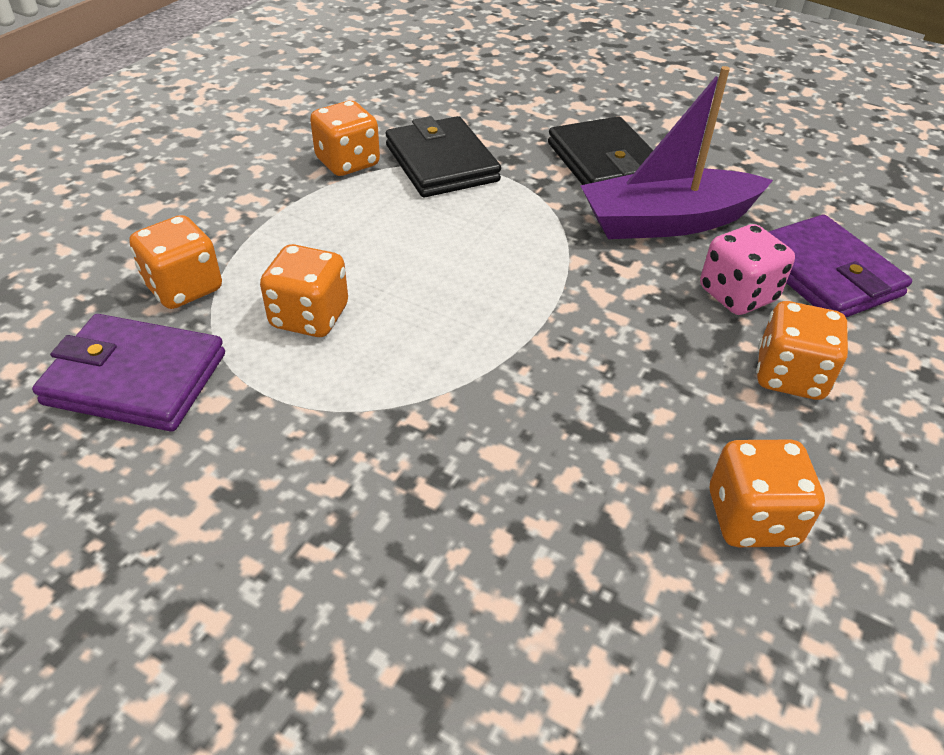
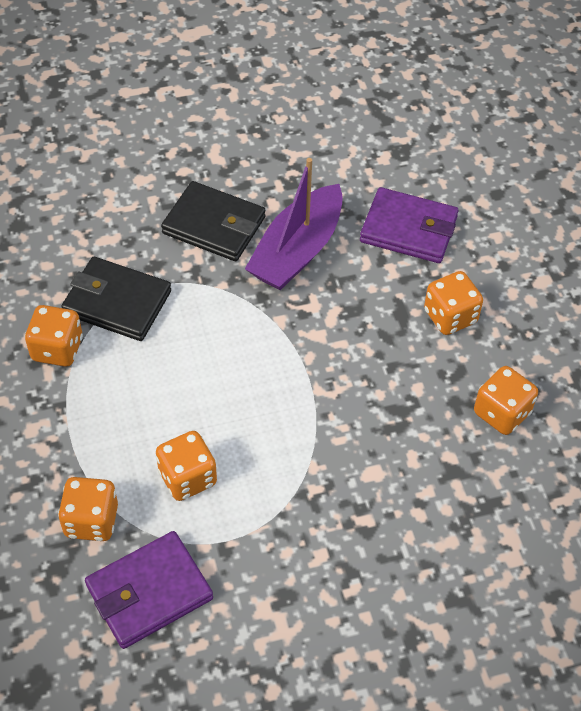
camera: 45 degrees left, 10 degrees up
(737, 295) = (381, 280): pink dice -> none

